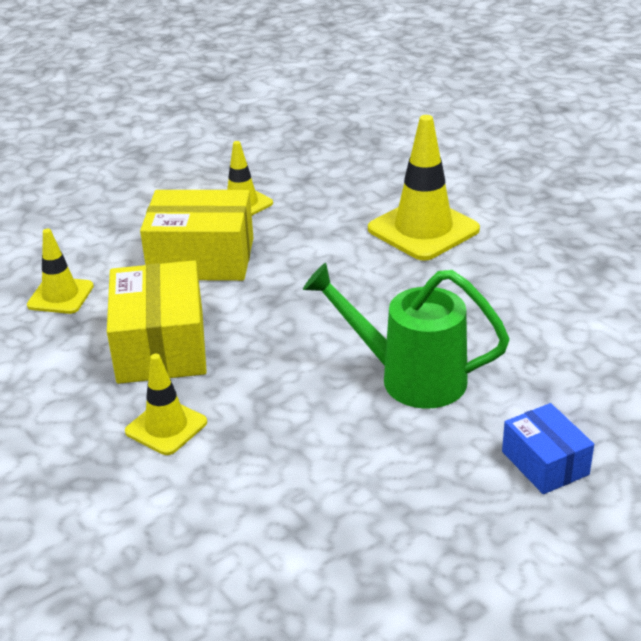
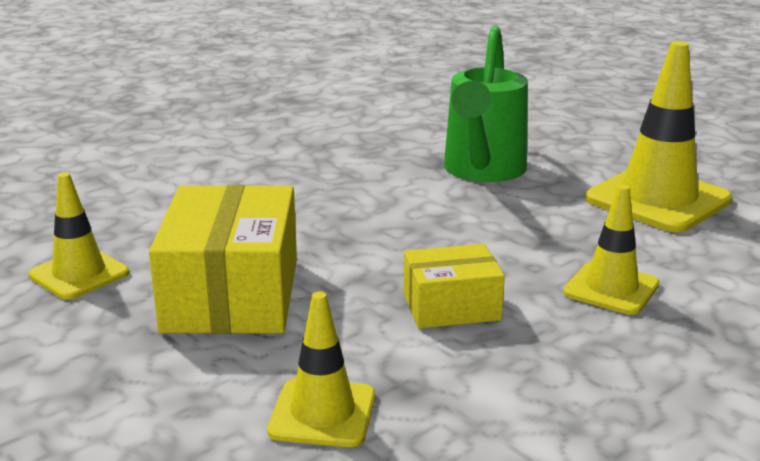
camera: 95 degrees left, 10 degrees down
(161, 346) = (451, 307): yellow box -> yellow box, size x0.57
(423, 229) = (201, 164): yellow traffic cone -> yellow traffic cone (658, 200)
(545, 463) = (580, 128): blue box -> none

